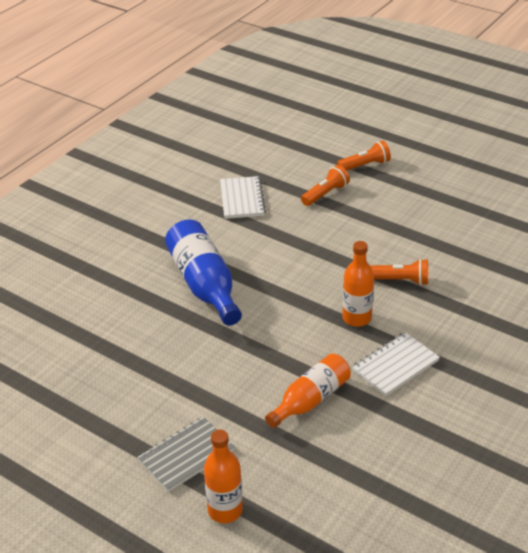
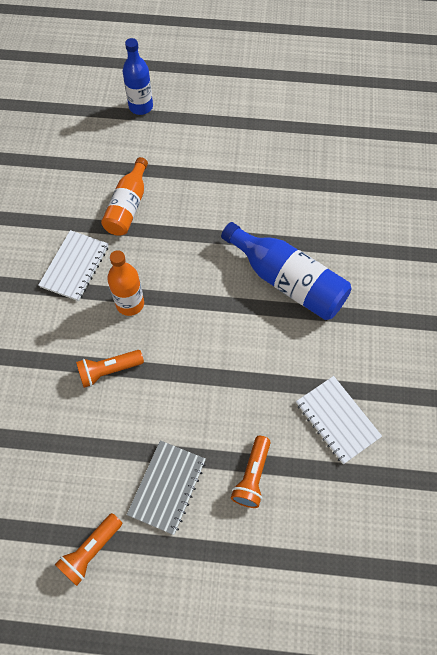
camera: 150 degrees right, 25 degrees up
(186, 455) = (190, 129): grey notebook -> grey notebook (167, 487)
(225, 510) = (141, 106): orange bottle -> blue bottle
(365, 165) = (235, 562): orange flashlight -> orange flashlight (91, 551)

